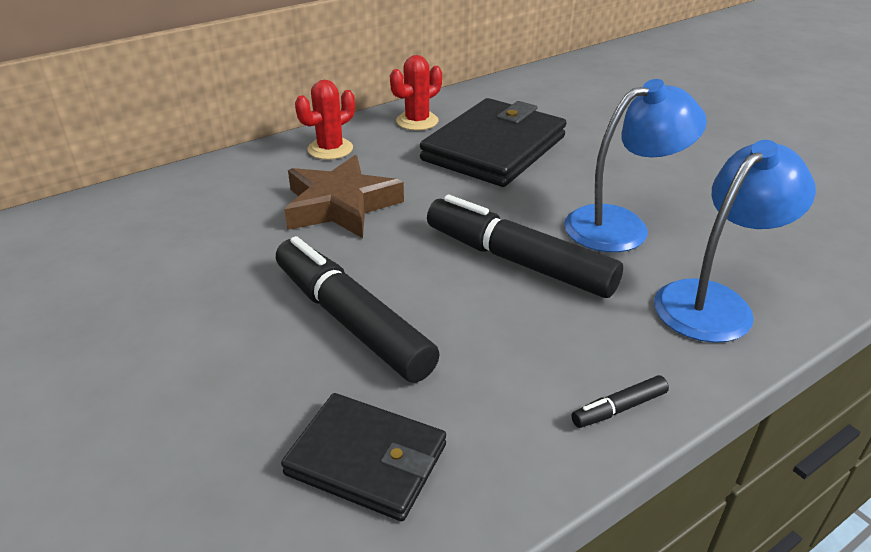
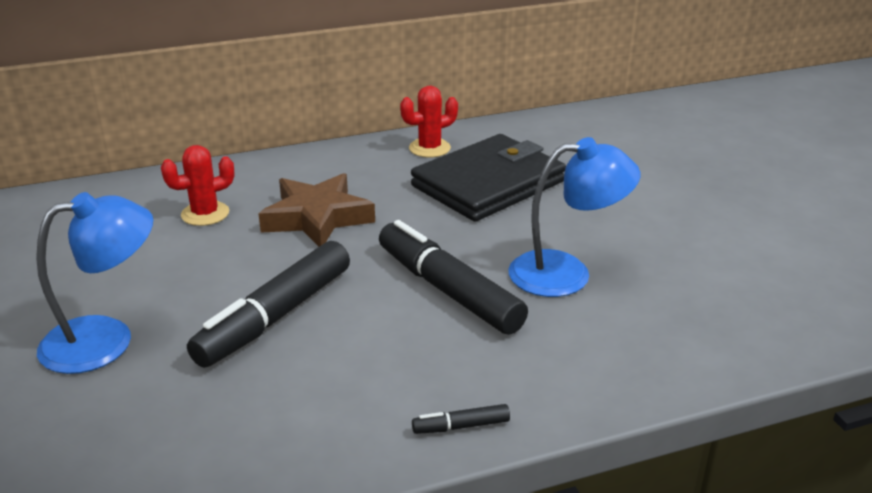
camera: 15 degrees right, 5 degrees down
(330, 149) = (334, 165): red cactus -> red cactus (205, 214)
(351, 321) = (275, 316): black marker -> black marker turned 120 degrees counterclockwise
(367, 460) = (231, 424): black wallet -> none
(714, 302) = (610, 355): blue lamp -> blue lamp (106, 339)

